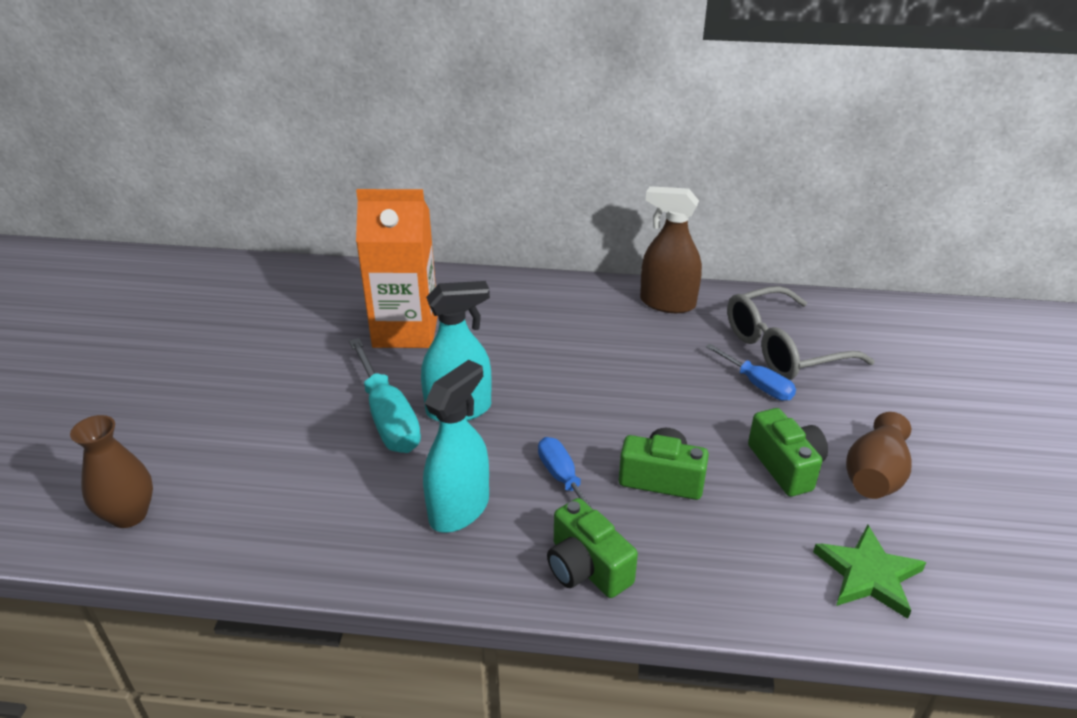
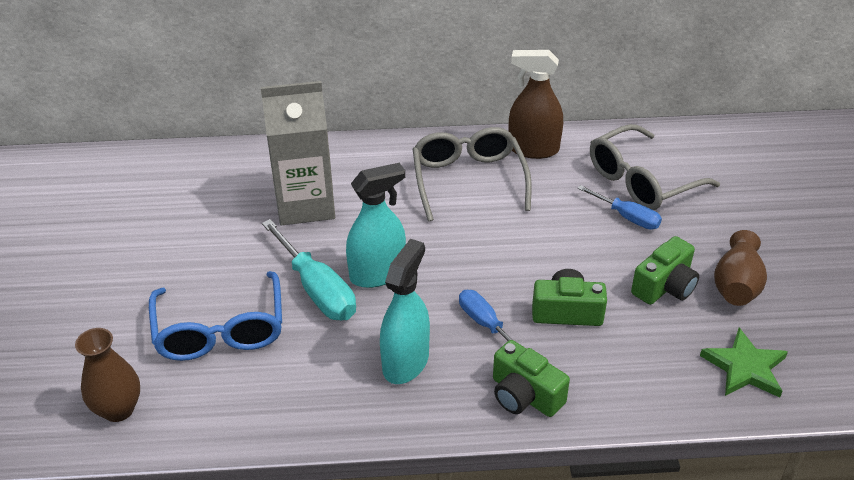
camera: 10 degrees left, 5 degrees up
(269, 446) = (220, 331): none -> blue glasses
(405, 330) = (305, 204): orange carton -> grey carton
(587, 325) = (468, 180): none -> grey glasses
(786, 466) = (665, 286): green camera -> green camera turned 75 degrees clockwise

